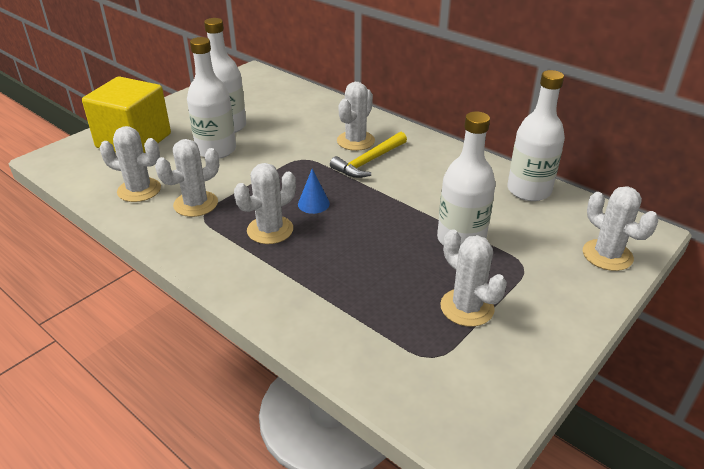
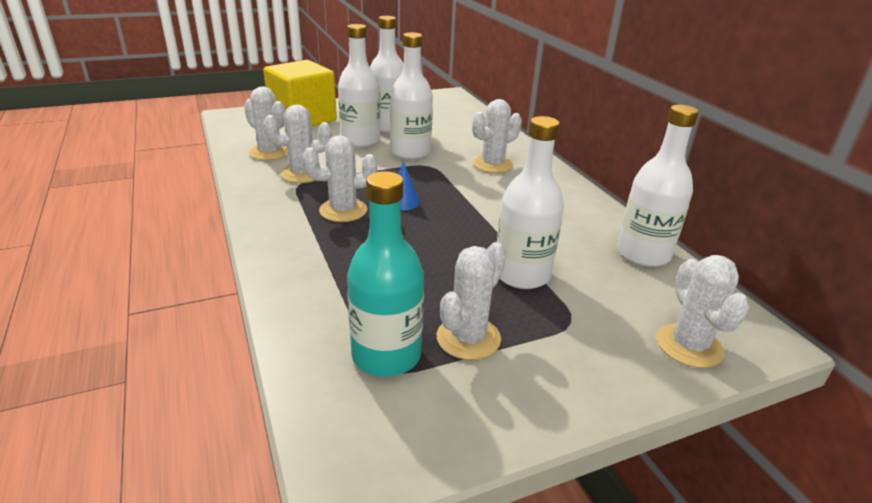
camera: 25 degrees right, 5 degrees down
(274, 149) = (410, 152): none -> white bottle
(369, 161) = (489, 183): yellow hammer -> none
(422, 346) = (386, 355): none -> turquoise bottle
(467, 307) = (468, 338): white cactus -> white cactus turned 45 degrees clockwise

